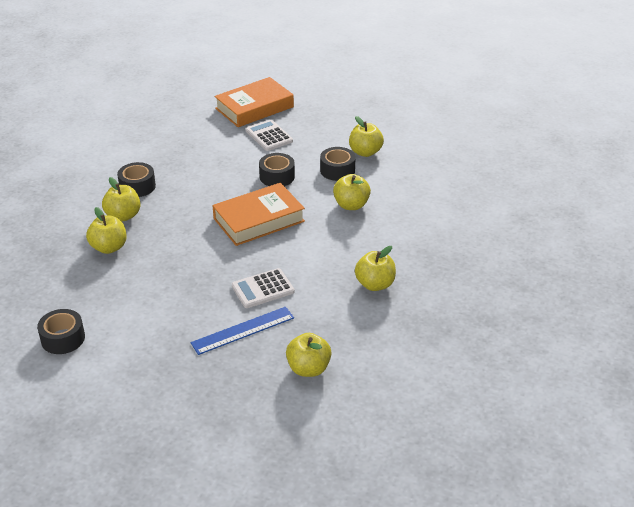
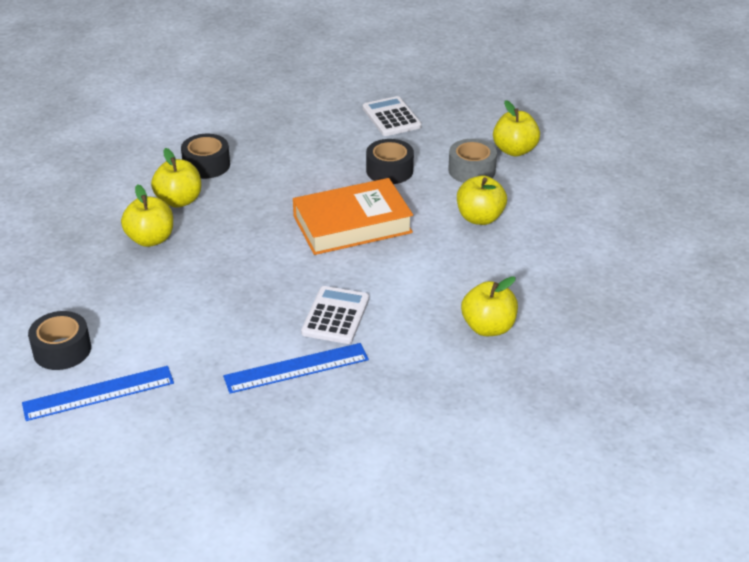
camera: 10 degrees right, 0 degrees up
(99, 367) = (98, 393): none -> blue ruler
(254, 108) = (381, 79): orange book -> none
(262, 289) = (336, 316): white calculator -> white calculator turned 120 degrees clockwise
(308, 368) = (371, 431): yellow apple -> none
(337, 170) = (471, 170): black tape -> grey tape

